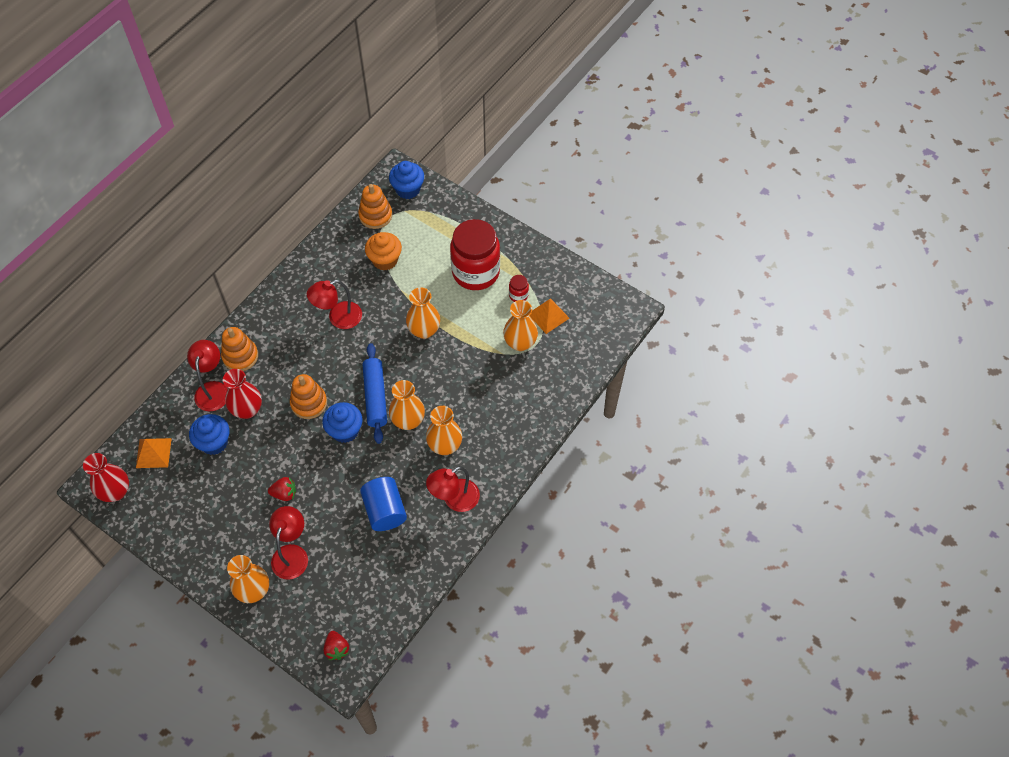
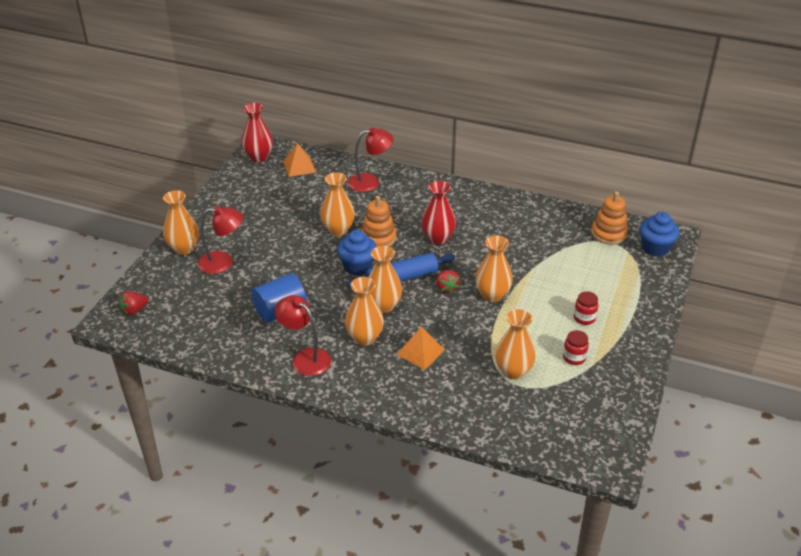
camera: 75 degrees right, 20 degrees down
(214, 442) = (319, 194): blue cupcake -> none
(240, 356) = (409, 189): orange stacking toy -> none
(247, 410) = (358, 205): red vase -> red vase (438, 238)
(281, 436) = (338, 230): none -> orange vase
(284, 493) = (281, 244): red strawberry -> red strawberry (446, 288)
(338, 318) = (477, 236): red lamp -> none
(385, 260) = (560, 251): orange cupcake -> none
(475, 272) = (584, 318): red jar -> red jar, size x0.40
(548, 316) = (560, 388): orange pyramid -> orange pyramid (420, 352)

